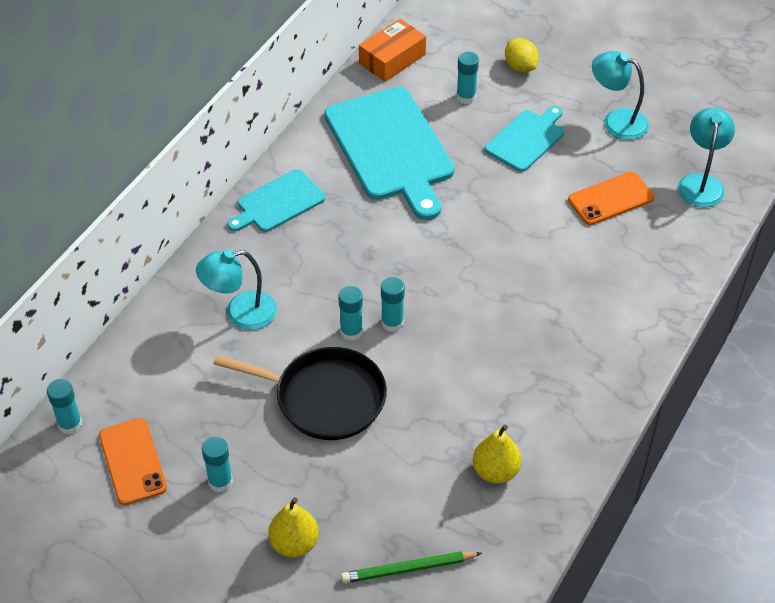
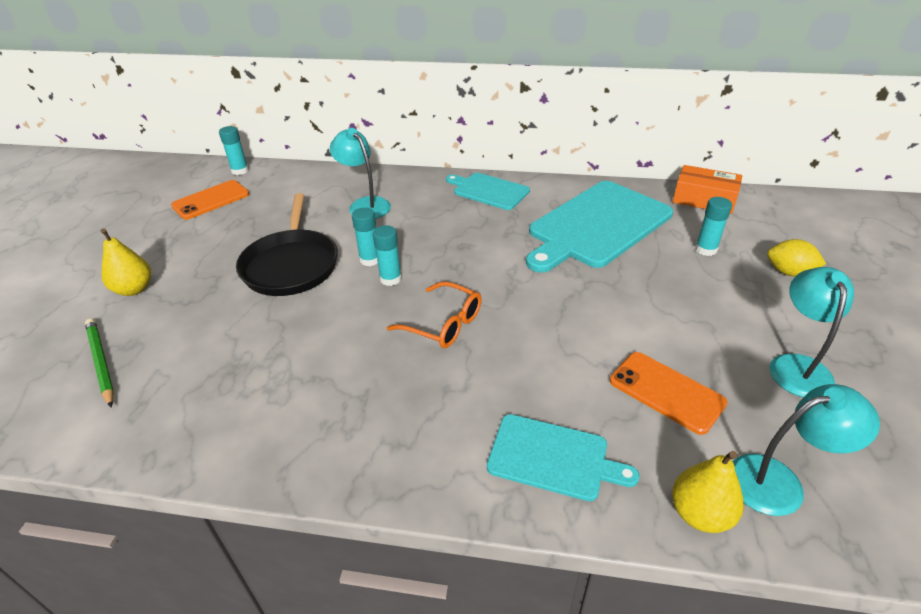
camera: 70 degrees right, 10 degrees down
(220, 481) = (196, 239): turquoise glue stick -> none
(477, 301) = (443, 324): none -> orange glasses
(495, 471) = (224, 394): yellow pear -> yellow pear (700, 514)
(520, 67) = (789, 272): yellow lemon -> yellow lemon turned 75 degrees clockwise
(526, 139) = (692, 302): turquoise cutting board -> turquoise cutting board (553, 458)

